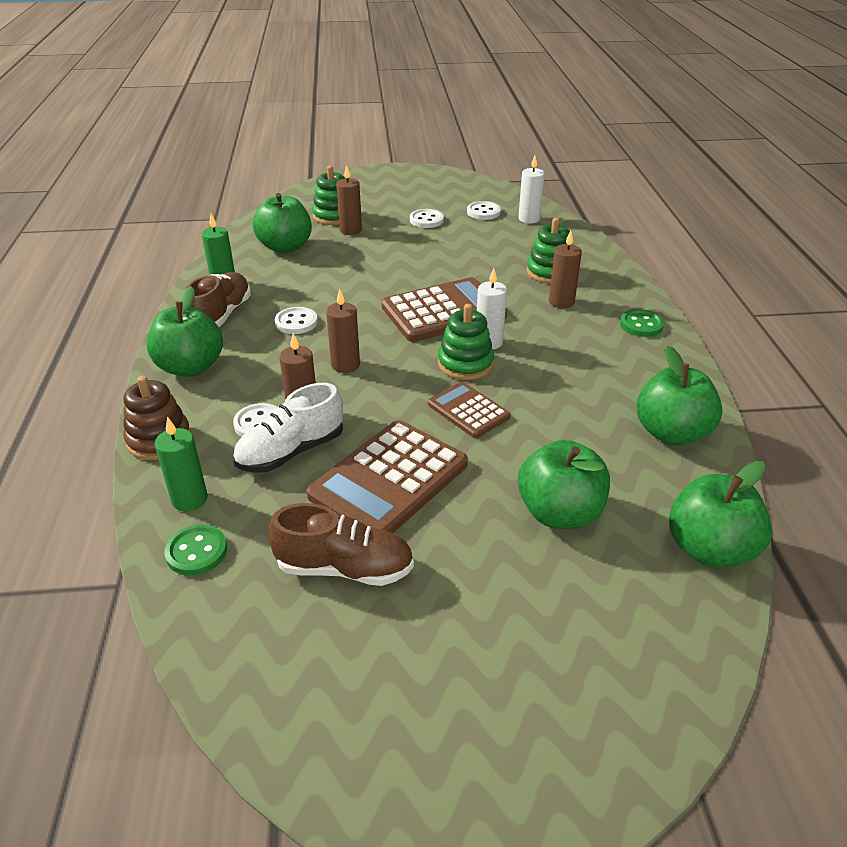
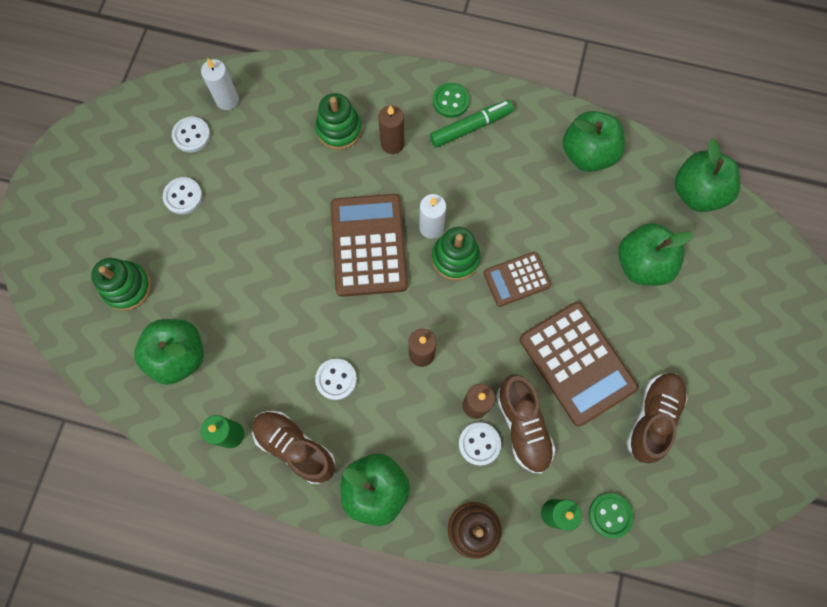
camera: 70 degrees left, 35 degrees up
(291, 451) = (523, 426): white shoe -> brown shoe
(350, 230) = (170, 279): brown candle -> none
(624, 343) = (471, 127): none -> green marker

